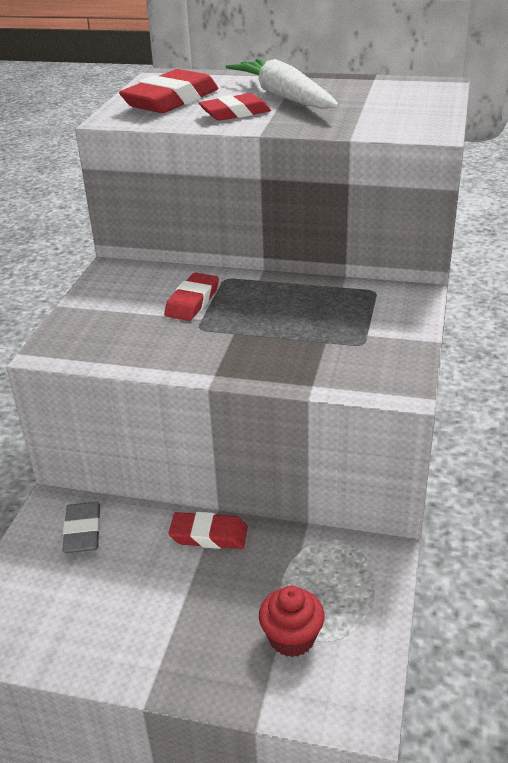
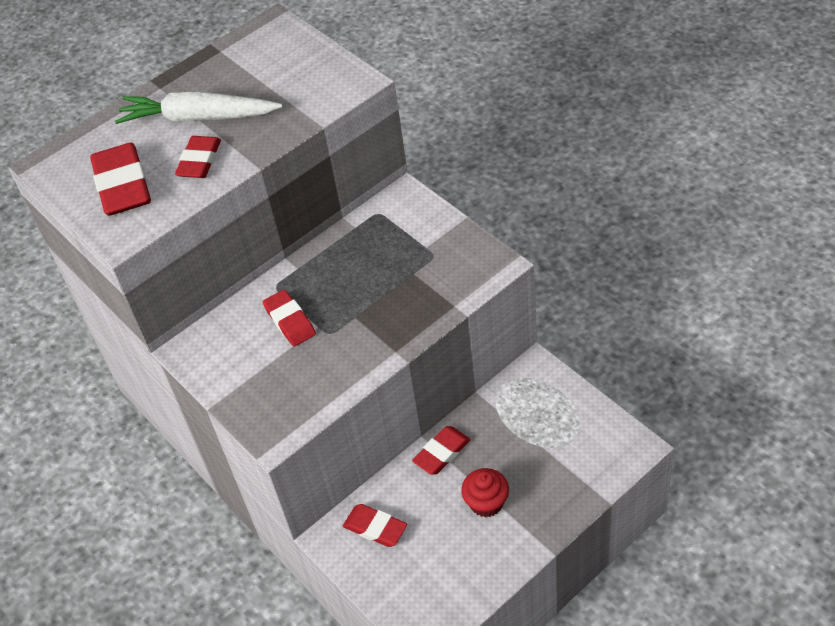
camera: 50 degrees left, 15 degrees up
(83, 531) = (375, 528): grey eraser -> red eraser
(291, 638) = (561, 451): red cupcake -> red cupcake (486, 502)

